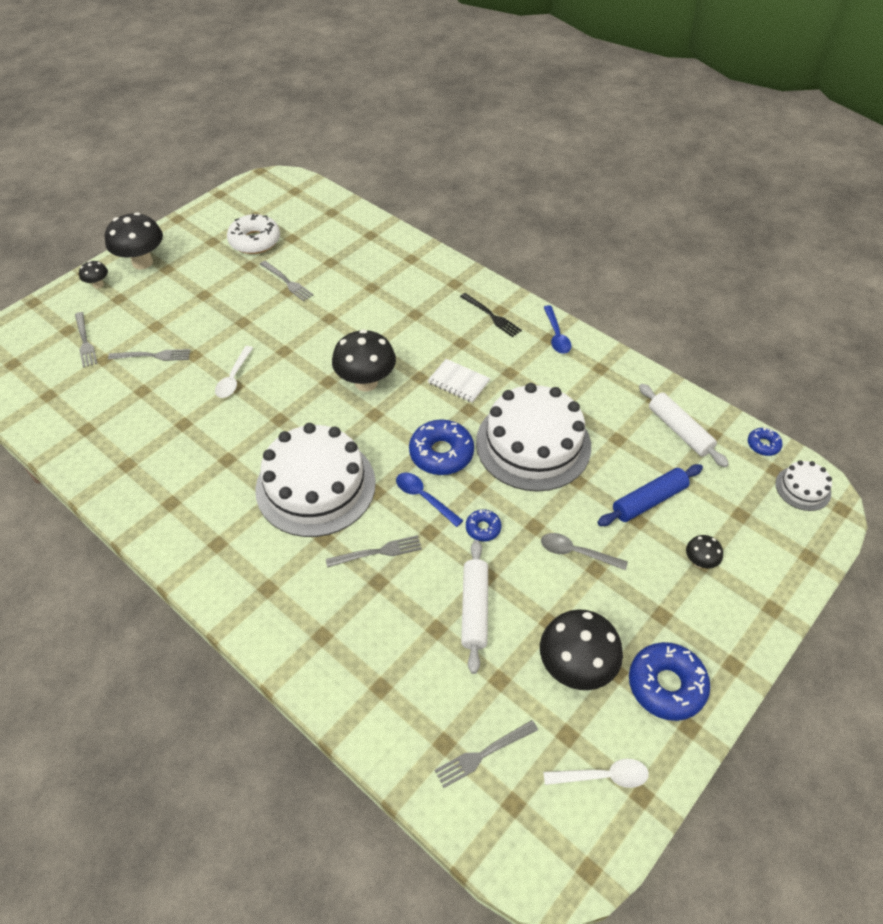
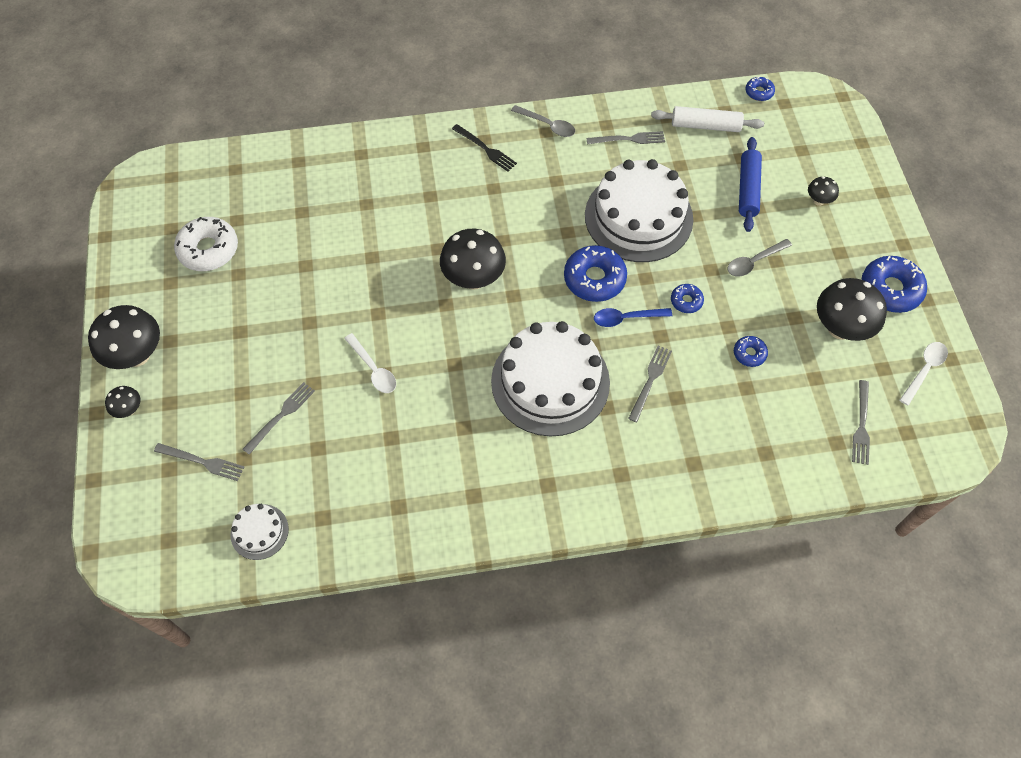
camera: 50 degrees left, 10 degrees up
(287, 282) = (293, 259): grey fork -> grey fork (629, 139)
(458, 382) = (534, 219): white notebook -> none
(475, 609) = (749, 354): white rolling pin -> blue donut
(492, 316) = (485, 149): black fork -> black fork turned 45 degrees clockwise
(556, 336) = (548, 125): blue spoon -> grey spoon
(803, 488) = (810, 102): white cake -> white cake (259, 531)

